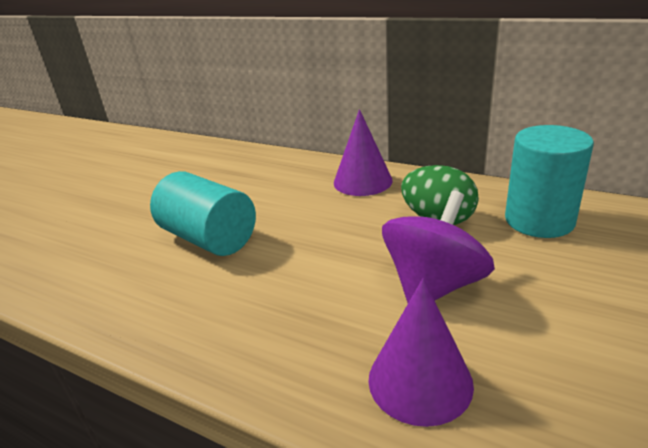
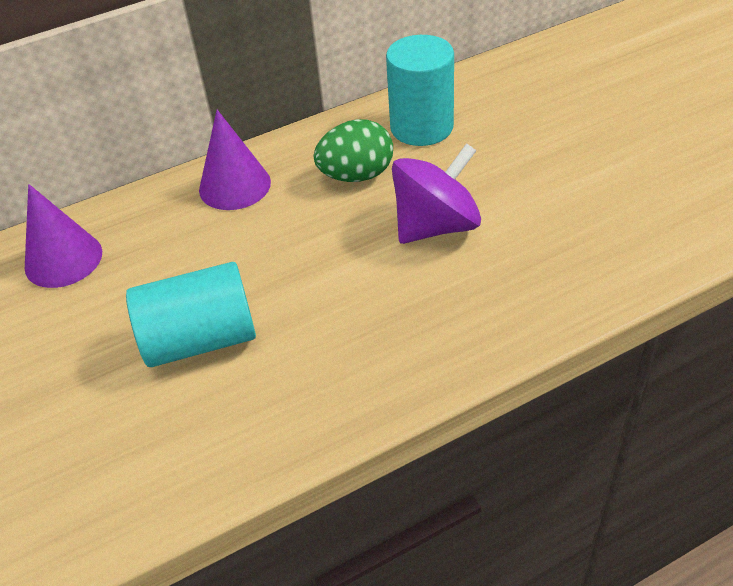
camera: 55 degrees left, 15 degrees up
(420, 381) = (520, 285): purple cone -> purple cone (63, 259)
(434, 285) = (436, 226): purple spinning top -> purple spinning top turned 75 degrees clockwise

